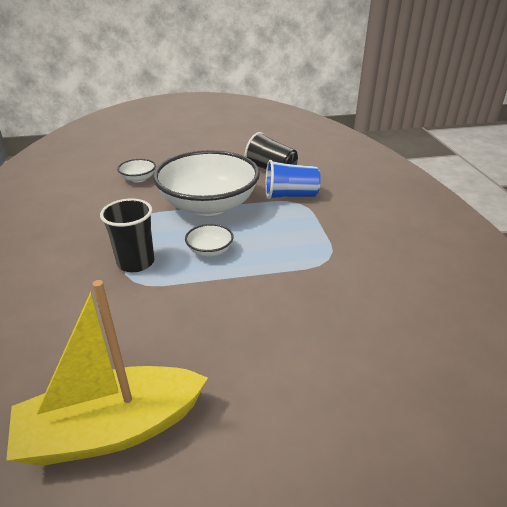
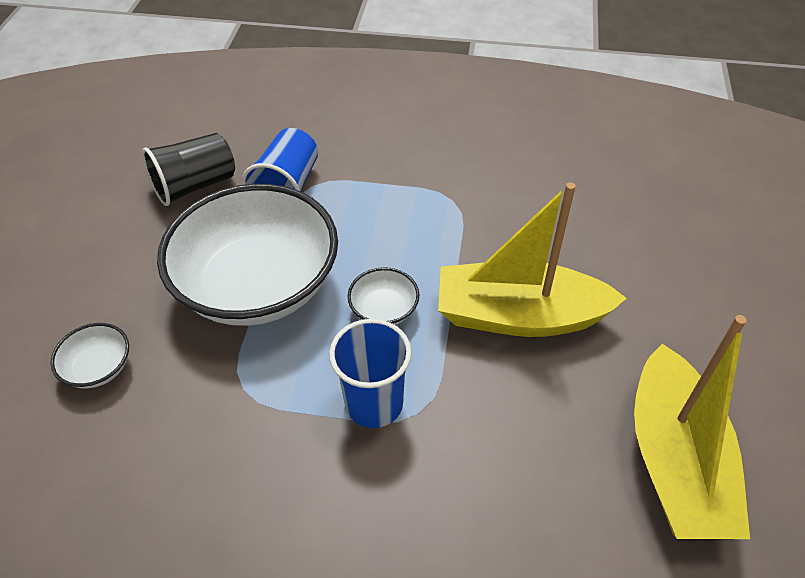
camera: 70 degrees left, 15 degrees up
(136, 262) = (374, 404): black cup -> blue cup
(231, 311) = (519, 316): none -> yellow boat

